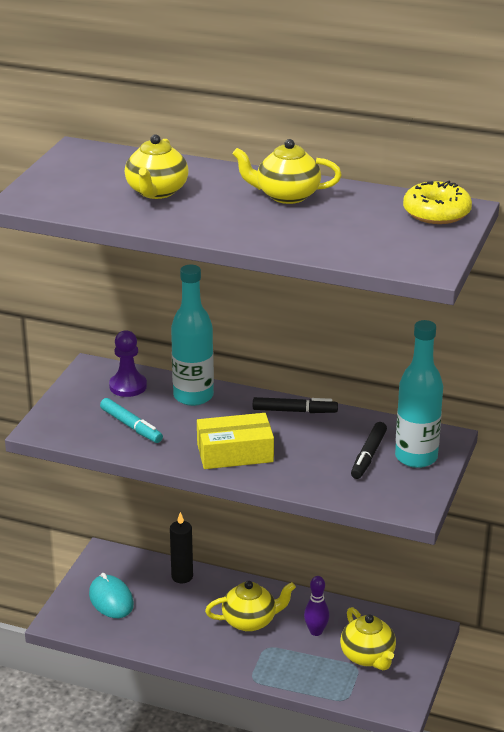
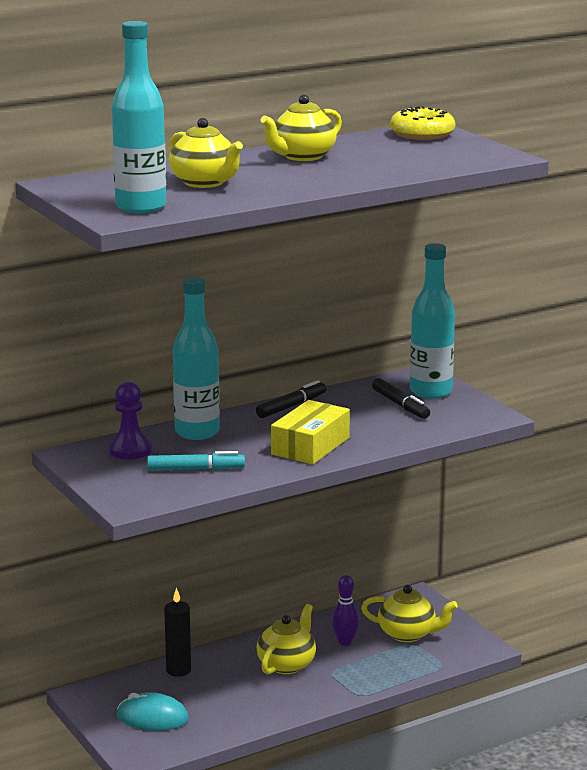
camera: 50 degrees left, 10 degrees down
(61, 196) = (141, 207): none -> turquoise bottle

